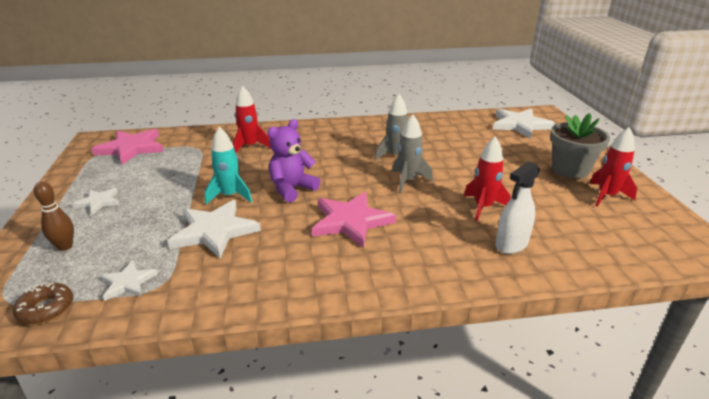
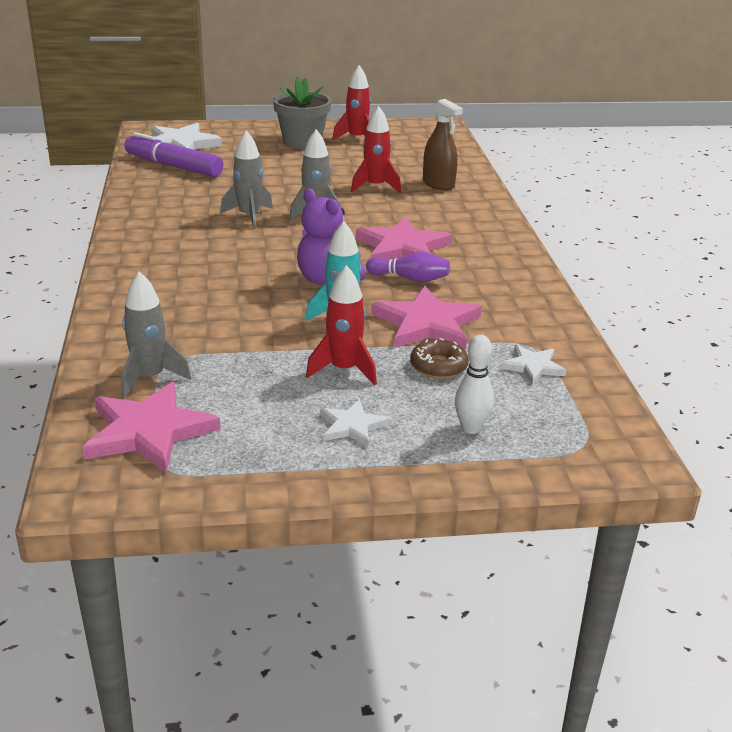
camera: 90 degrees left, 0 degrees up
(46, 309) = (588, 411): brown donut -> brown donut (438, 366)
(65, 246) = (471, 428): brown bowling pin -> white bowling pin
(182, 144) = (150, 378): none -> grey rocket
(214, 231) = (427, 324): white star -> pink star
(250, 146) = (183, 314): red rocket -> red rocket (344, 370)
(292, 224) = (410, 278): none -> purple bowling pin
(475, 126) = (174, 166): none -> purple marker
(511, 244) = (438, 184): white spray bottle -> brown spray bottle

